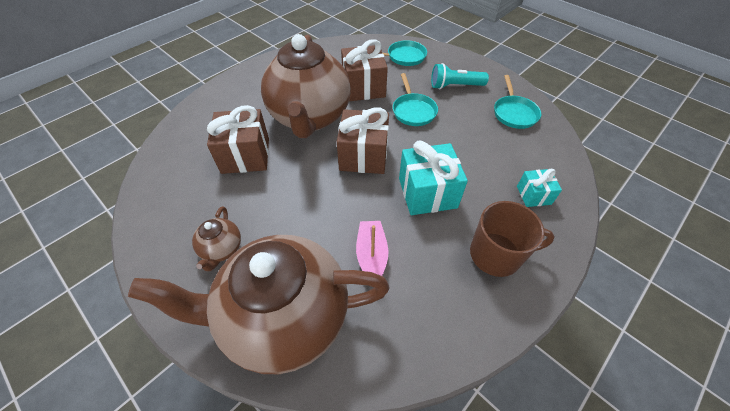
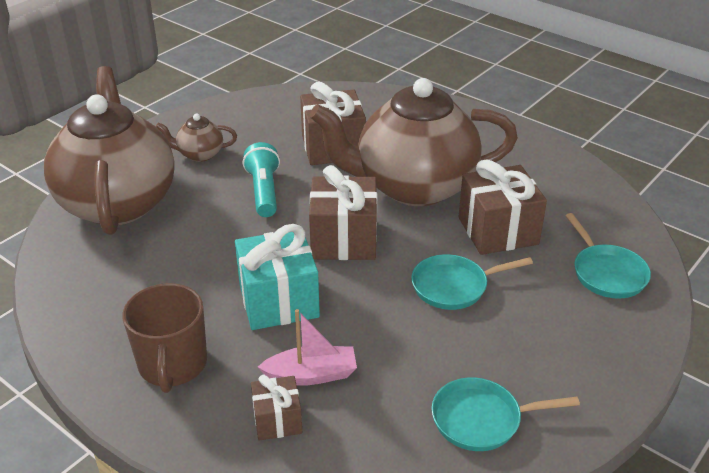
camera: 85 degrees right, 15 degrees down
(372, 255) = (183, 255): pink boat -> pink boat (311, 375)
(455, 86) = (540, 339): turquoise flashlight -> turquoise flashlight (264, 192)
(533, 195) = (277, 420): turquoise gift -> brown gift

